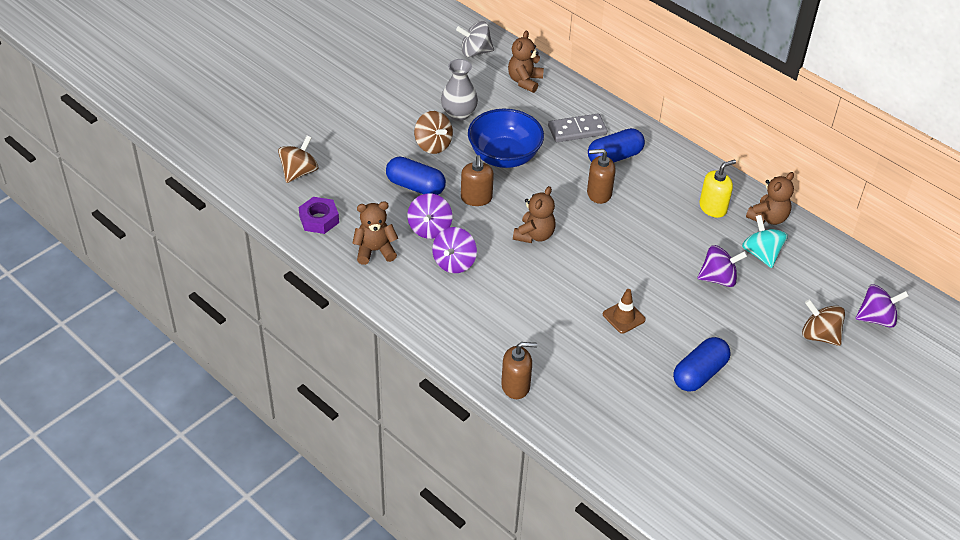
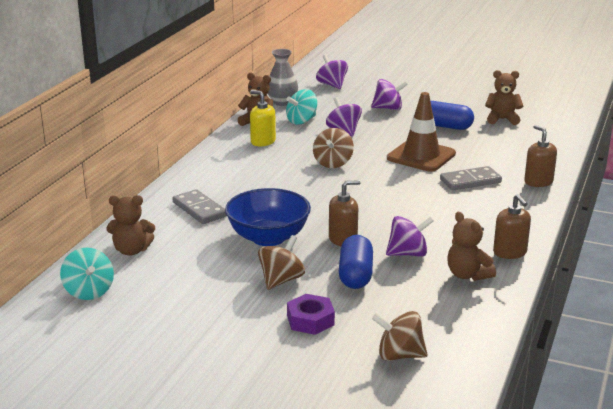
camera: 110 degrees left, 20 degrees down
(319, 219) = (459, 319): purple nut -> purple nut (310, 320)
(454, 262) = (439, 232): purple spinning top -> purple spinning top (388, 108)
(459, 114) = (216, 277): grey vase -> grey vase (282, 102)
(475, 52) = (89, 291): grey spinning top -> turquoise spinning top
(534, 235) = (366, 204): brown teddy bear -> brown teddy bear (502, 119)
(544, 330) = (470, 181): none -> grey domino
(599, 193) = (285, 186): brown soap dispenser -> brown soap dispenser (510, 252)
(614, 157) = (227, 187): blue capsule -> none
(623, 317) = (421, 156): brown traffic cone -> brown traffic cone, size x1.94
(819, 335) = (366, 98): brown spinning top -> brown spinning top (333, 163)

